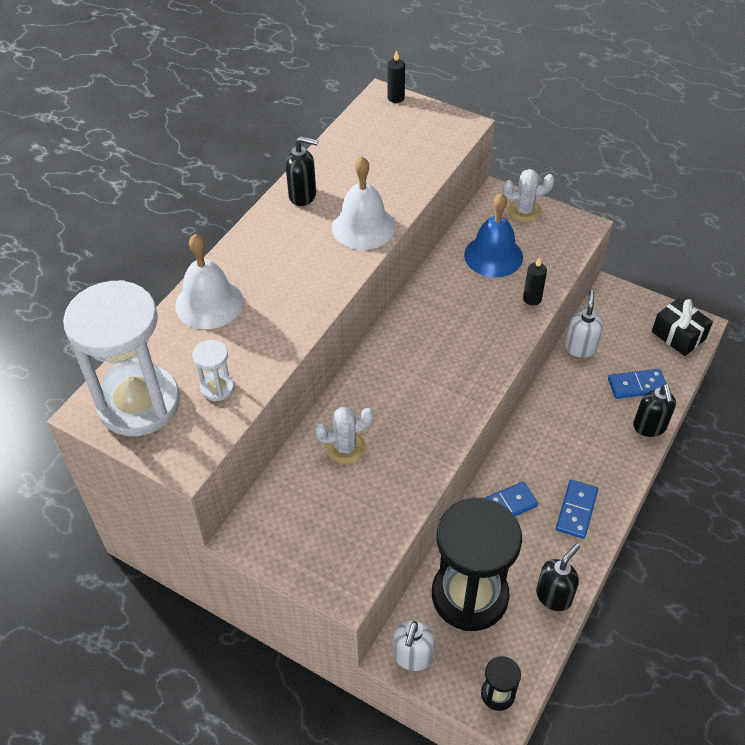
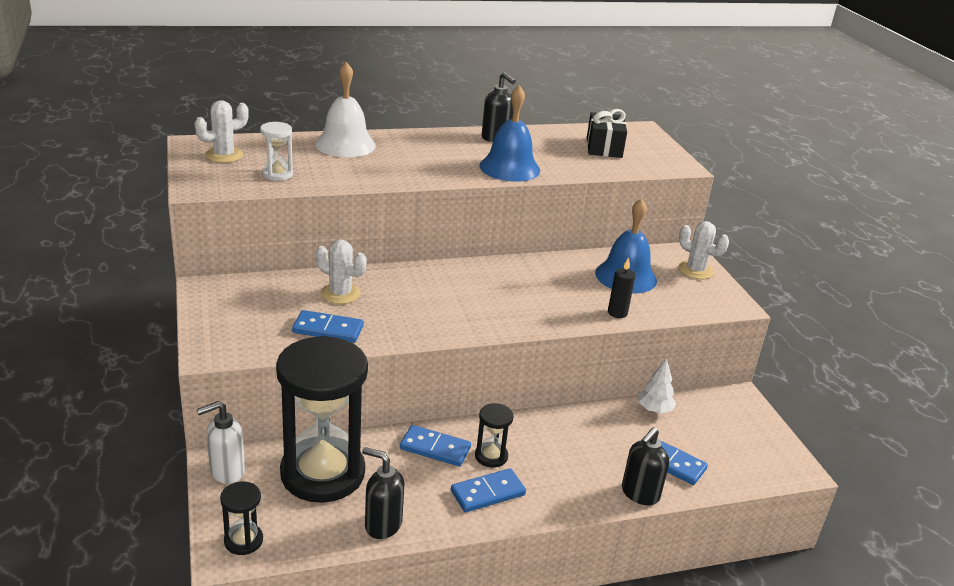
camera: 40 degrees right, 20 degrees down
(139, 403) = (224, 155): white hourglass -> white cactus
(363, 227) = (509, 168): white bell -> blue bell
(388, 489) = (328, 329): none -> blue domino
(396, 98) = (651, 133): black candle -> none
(542, 479) = (491, 456): none -> black hourglass
(554, 596) = (382, 524): black soap dispenser -> black soap dispenser turned 150 degrees counterclockwise
(580, 348) = (654, 409): white soap dispenser -> white tree
(678, 335) = (765, 461): black gift -> black gift (604, 147)

